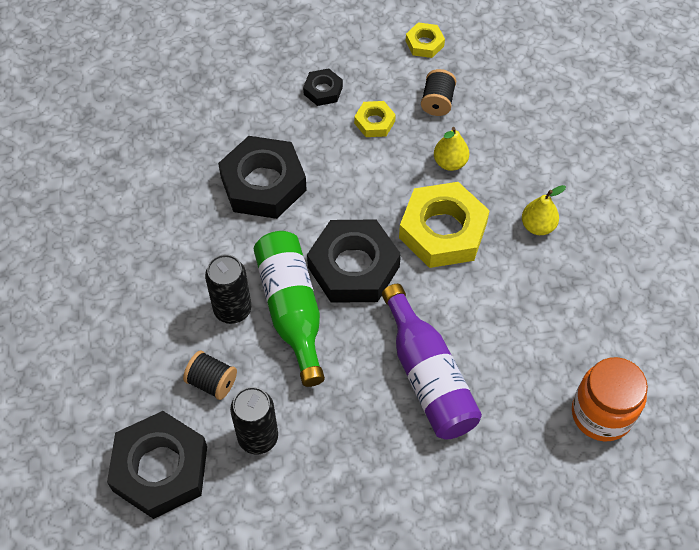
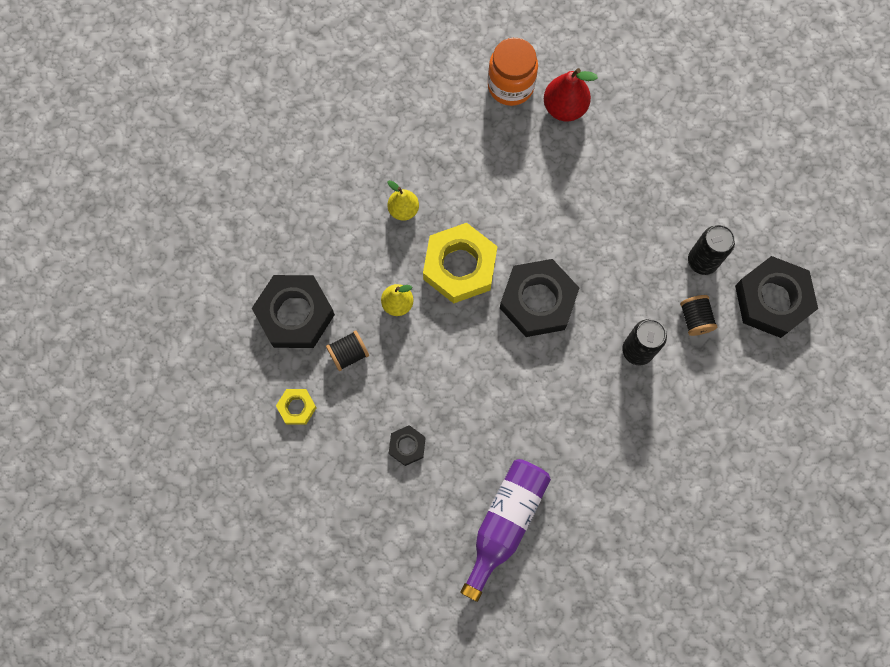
camera: 130 degrees left, 15 degrees up
(263, 183) = (526, 417): black nut -> black nut (295, 314)
(292, 310) = (603, 313): green bottle -> none
(374, 122) = (405, 384): yellow nut -> none
(428, 376) = (574, 196): purple bottle -> purple bottle (505, 523)
(534, 445) = (564, 108): none -> red pear

